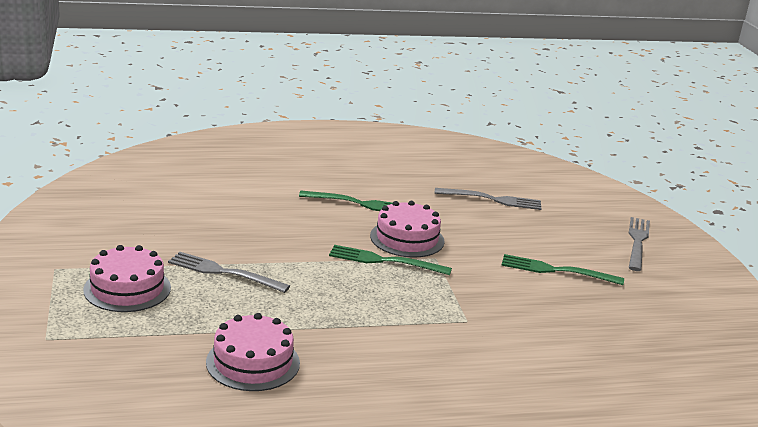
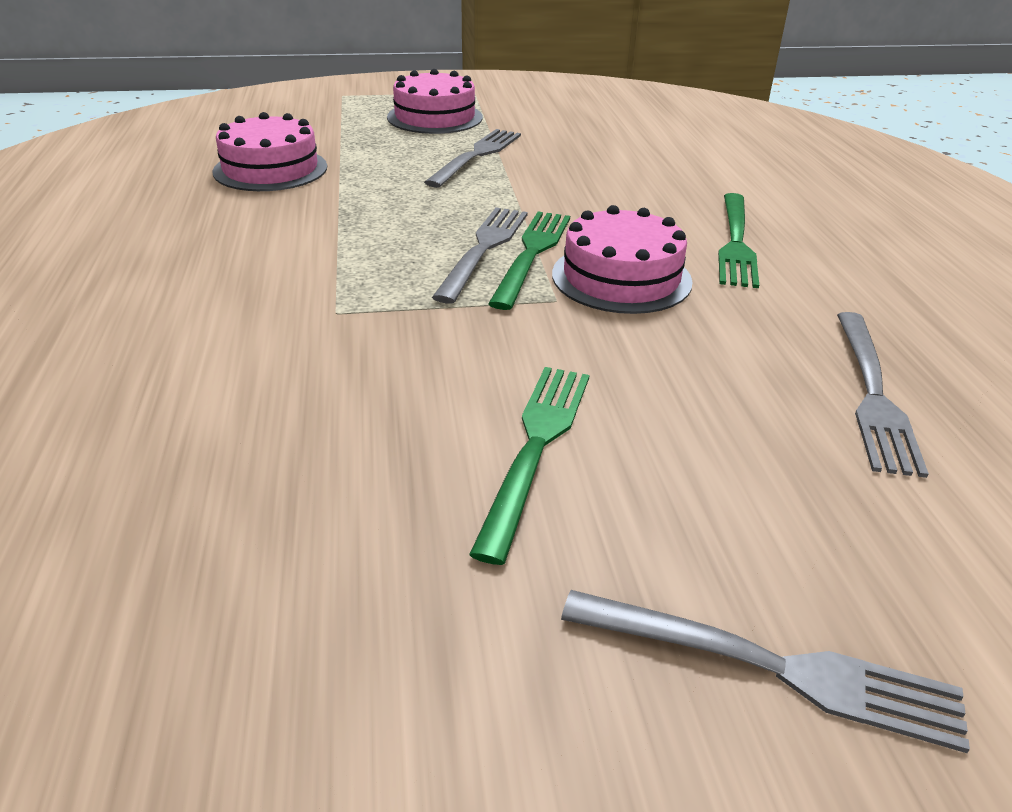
camera: 95 degrees right, 10 degrees up
(380, 275) = (484, 248): none -> grey fork

